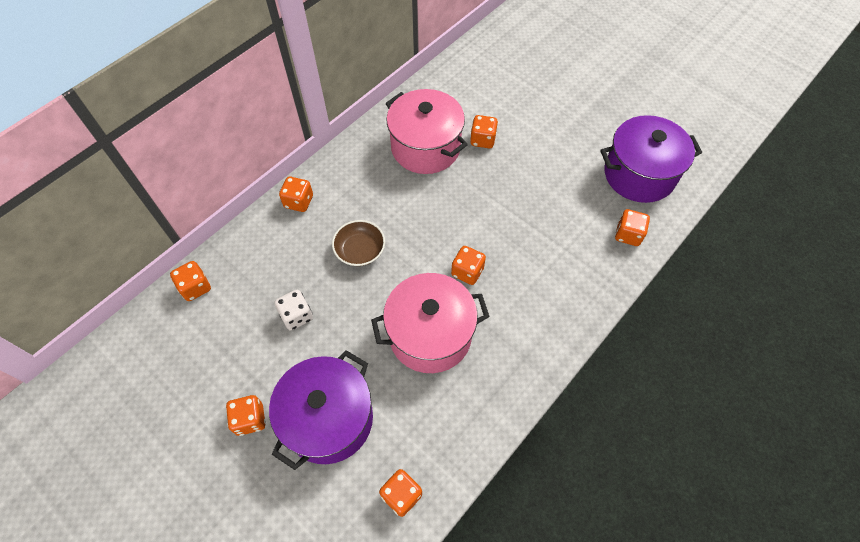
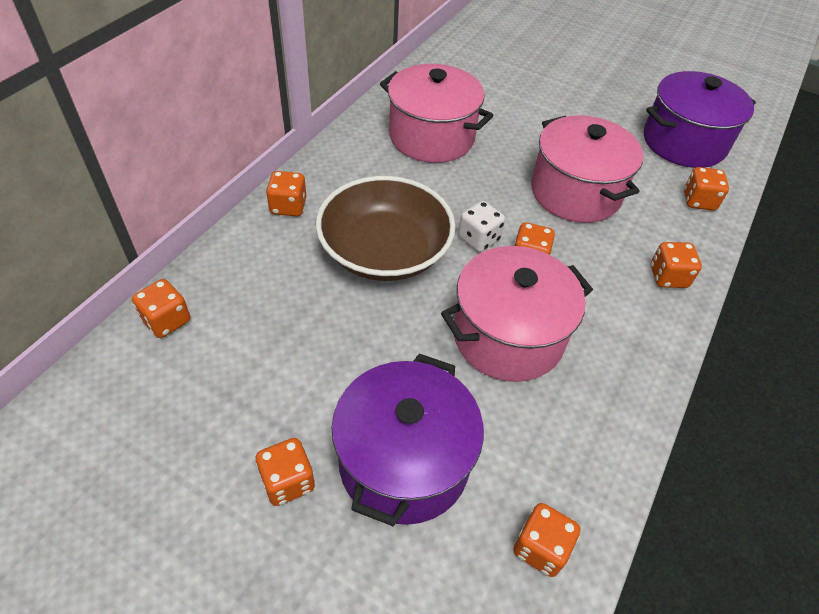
camera: 15 degrees left, 10 degrees down
(296, 316) = (321, 337): white dice -> white dice (478, 238)
(360, 250) = (385, 251): brown bowl -> brown bowl, size x1.92
(482, 140) = (496, 124): orange dice -> orange dice (668, 277)
(526, 214) = (575, 192): none -> pink pot

